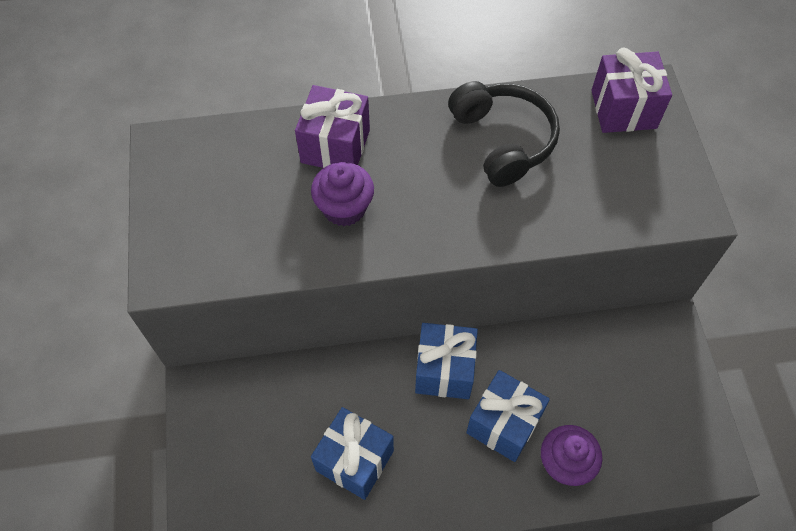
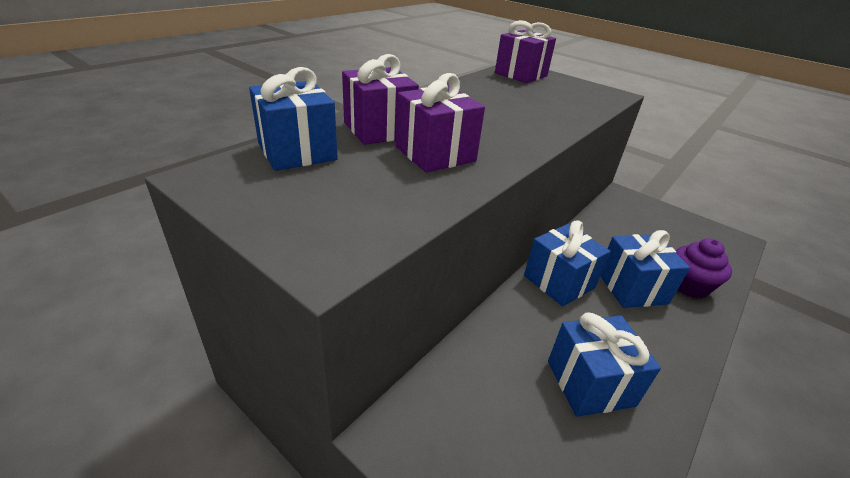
camera: 45 degrees left, 25 degrees down
(243, 145) = (297, 152): none -> blue gift
(344, 208) = (435, 154): purple cupcake -> purple gift
(503, 140) = (483, 98): black headphones -> none

